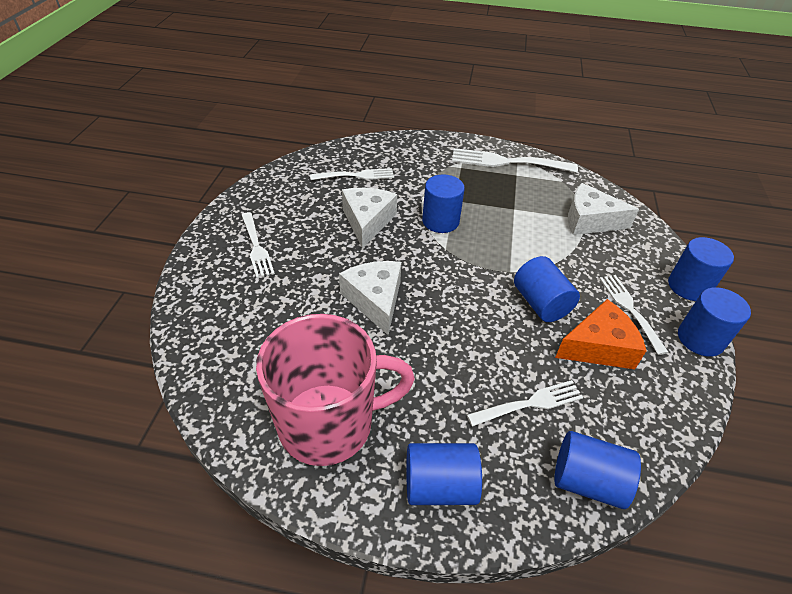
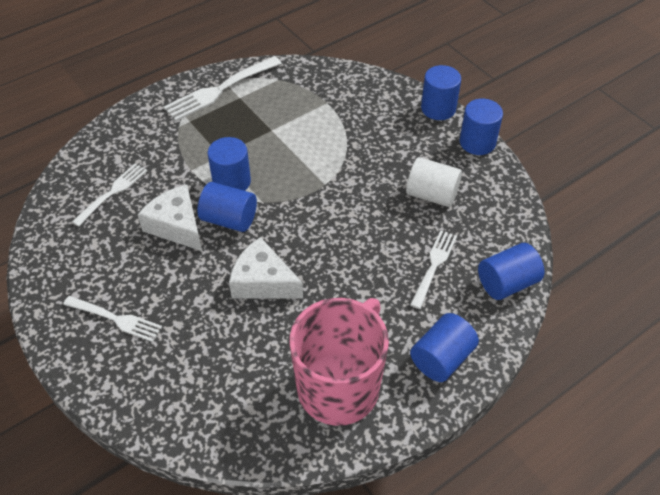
camera: 45 degrees left, 5 degrees up
(540, 303) = (369, 192): blue cylinder -> blue cylinder (229, 219)
(589, 221) = (332, 101): white cheese -> none
(598, 347) = (432, 195): orange cheese -> white cylinder
(630, 310) = (424, 153): white fork -> none

